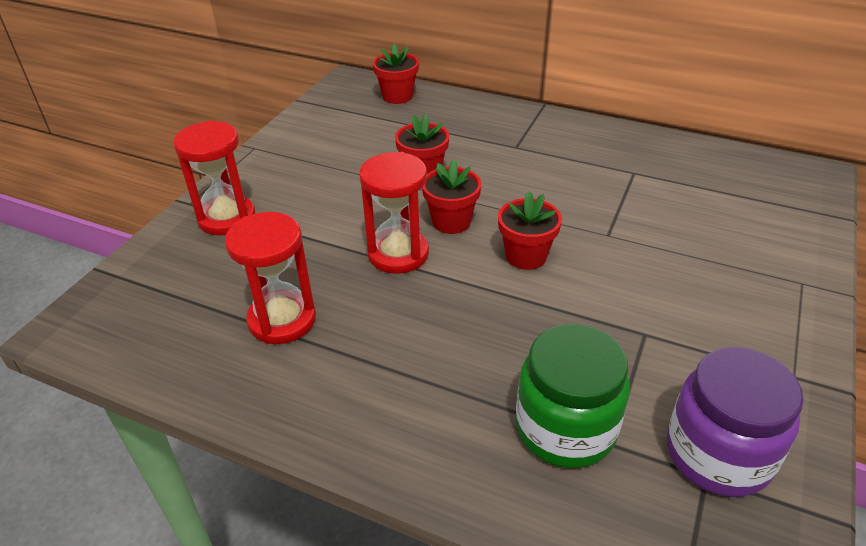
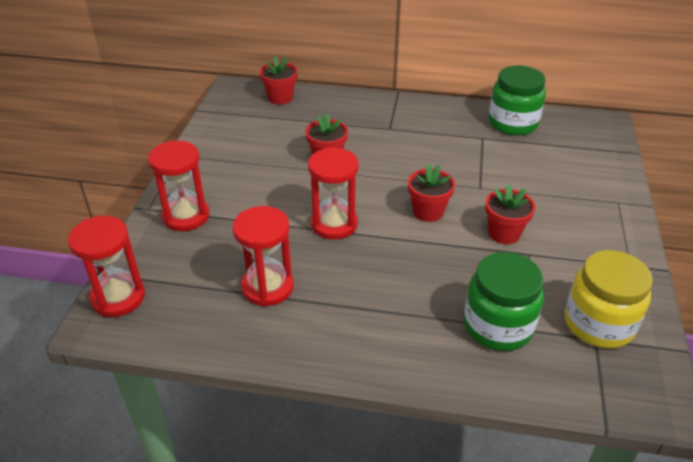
camera: 15 degrees left, 0 degrees up
(104, 302) = (118, 297): none -> red hourglass
(451, 222) = (364, 194): red flower pot -> red flower pot (504, 233)
(682, 159) = (513, 123): none -> green jar
(718, 454) = (598, 324): purple jar -> yellow jar

